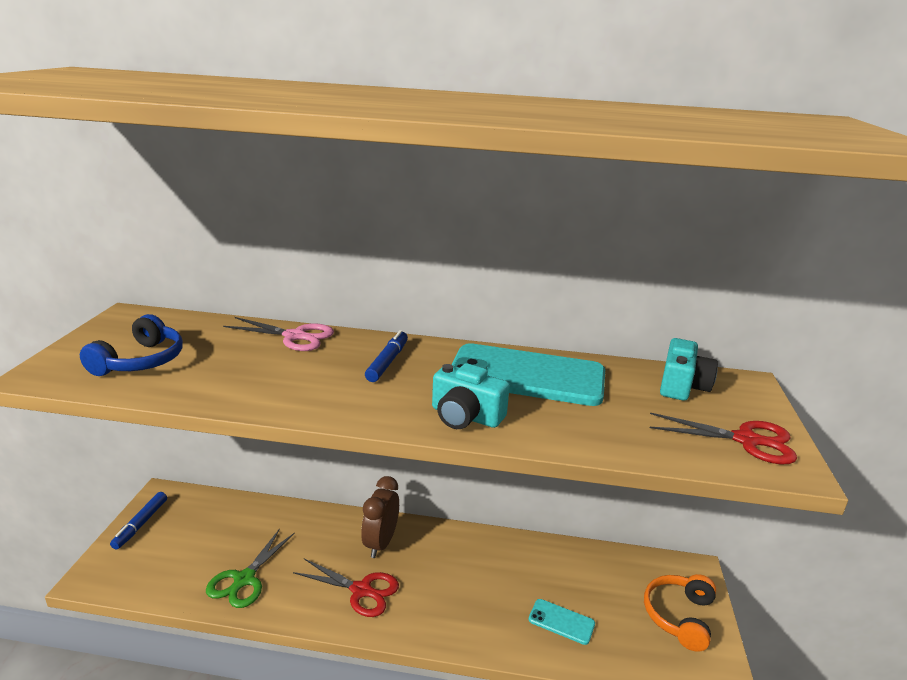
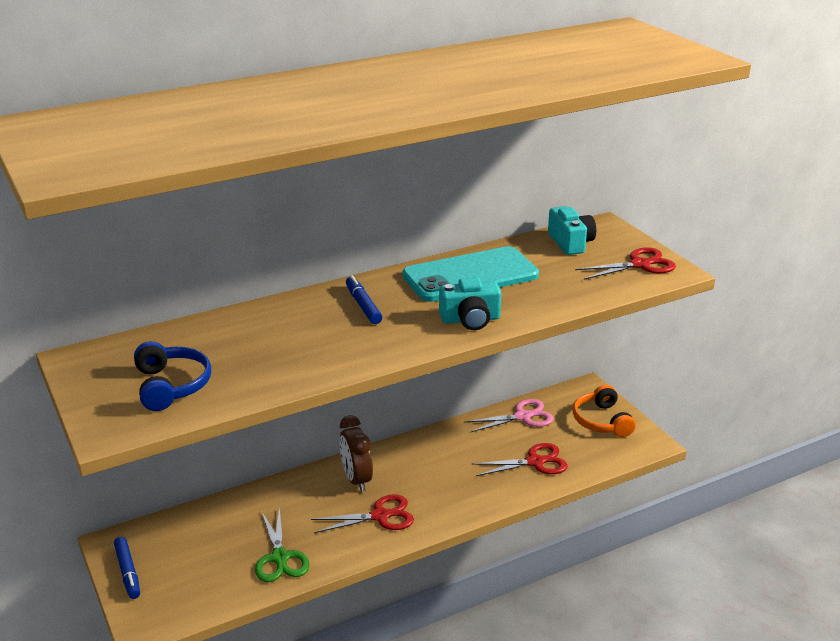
camera: 35 degrees left, 5 degrees up
(295, 336) = (259, 315): pink scissors -> pink scissors (522, 417)
(561, 622) = (535, 462): turquoise phone -> red scissors

